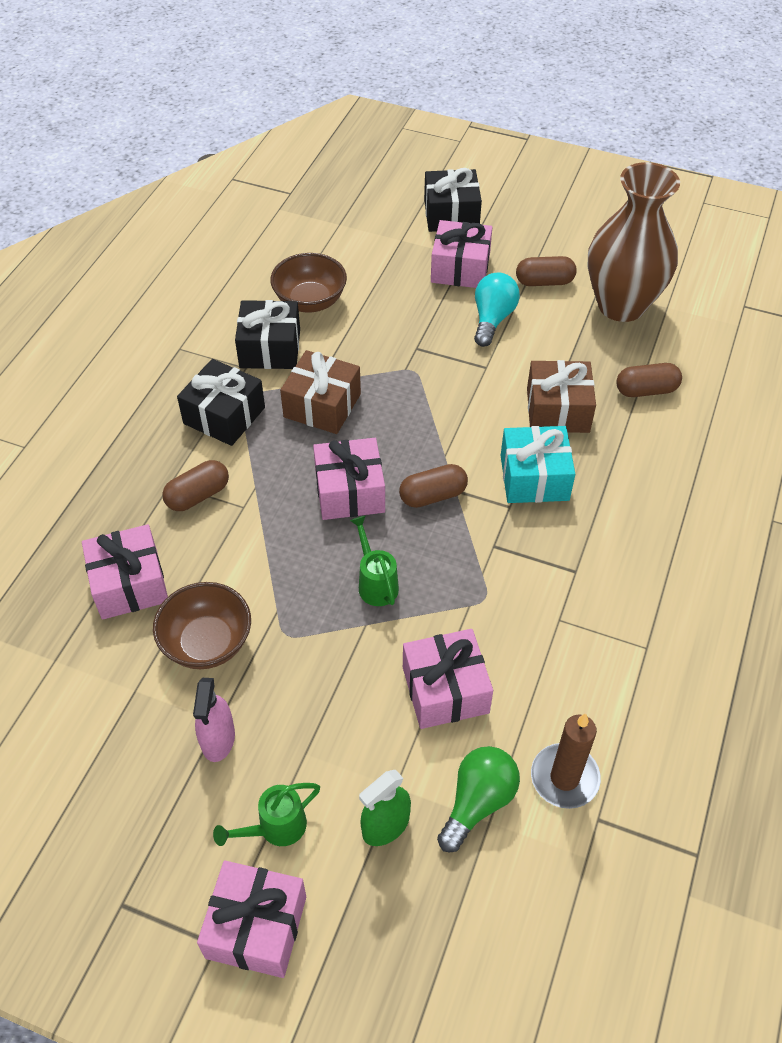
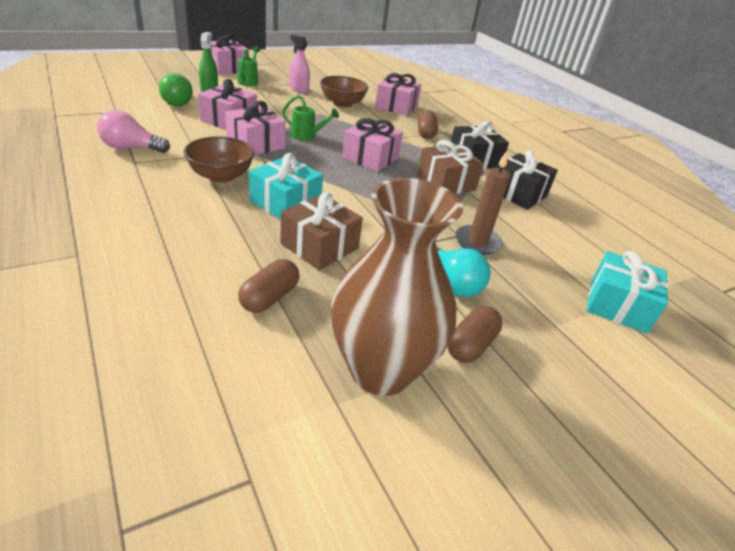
camera: 125 degrees right, 15 degrees down
(310, 301) = (556, 227): brown bowl -> brown bowl (221, 176)
(394, 236) = (617, 305): none -> turquoise gift
(433, 496) = (329, 172): brown capsule -> none
(451, 214) = (636, 360): black gift -> none
(460, 268) = (538, 311): pink gift -> pink gift (256, 144)
(564, 778) = (143, 116): brown candle -> brown candle (477, 242)
(634, 684) = (131, 148): none -> pink light bulb

